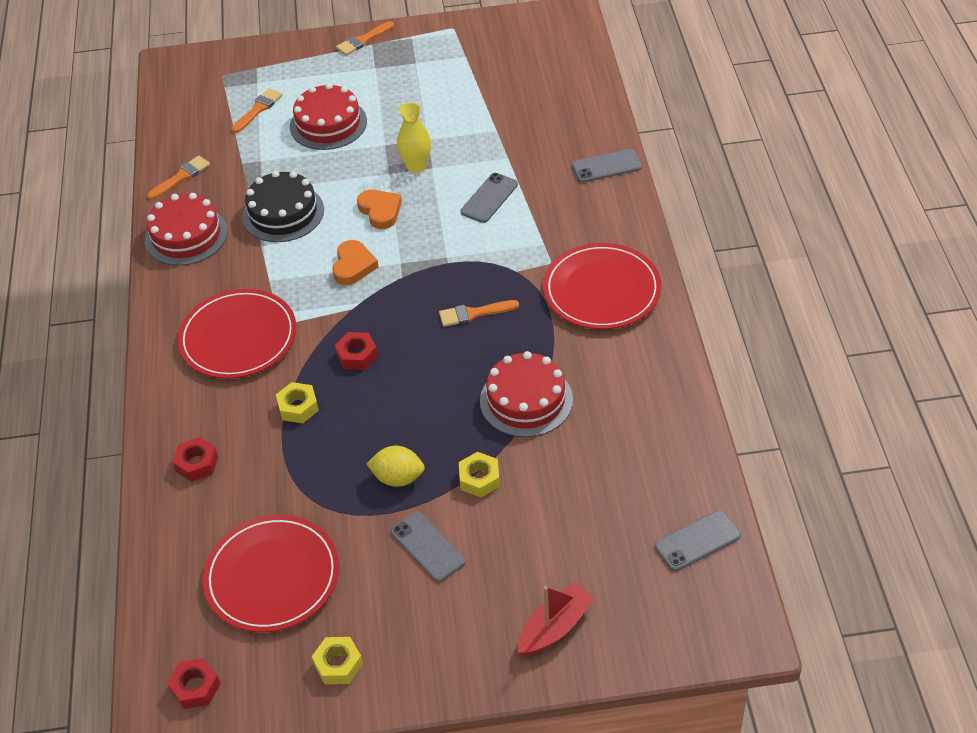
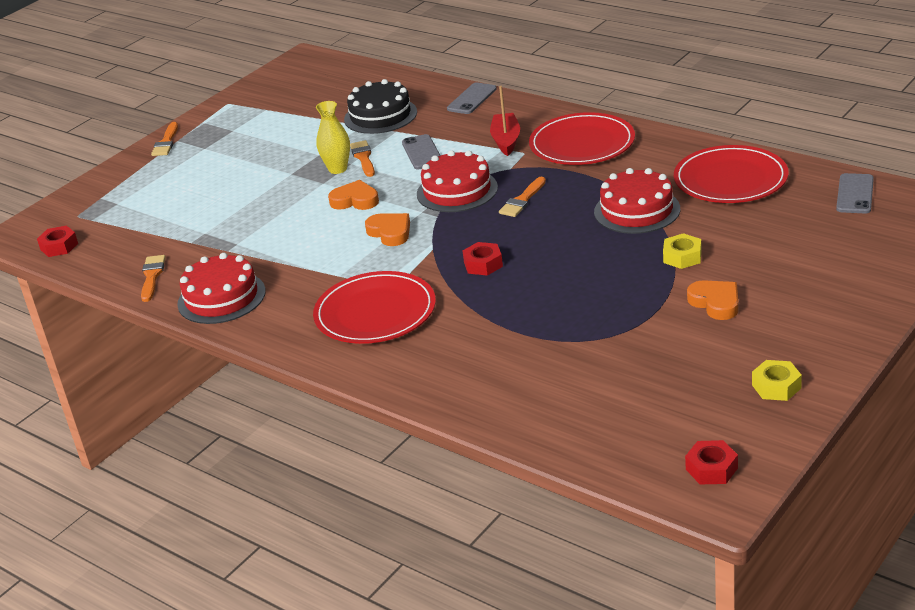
camera: 45 degrees left, 15 degrees down
(197, 463) = (477, 382): red nut -> red nut (59, 246)
(258, 109) = (147, 213): orange brush -> orange brush (363, 158)
(272, 576) = (648, 387): red plate -> red plate (730, 179)
(283, 213) = (280, 243): black cake -> black cake (380, 115)
(298, 407) = (493, 310): yellow nut -> none
(328, 124) = (224, 189): red cake -> red cake (457, 190)
(398, 478) = (631, 291): yellow lemon -> none
(428, 547) = (715, 303): grey phone -> orange heart
(555, 627) = (859, 277): red boat -> red boat (506, 140)

